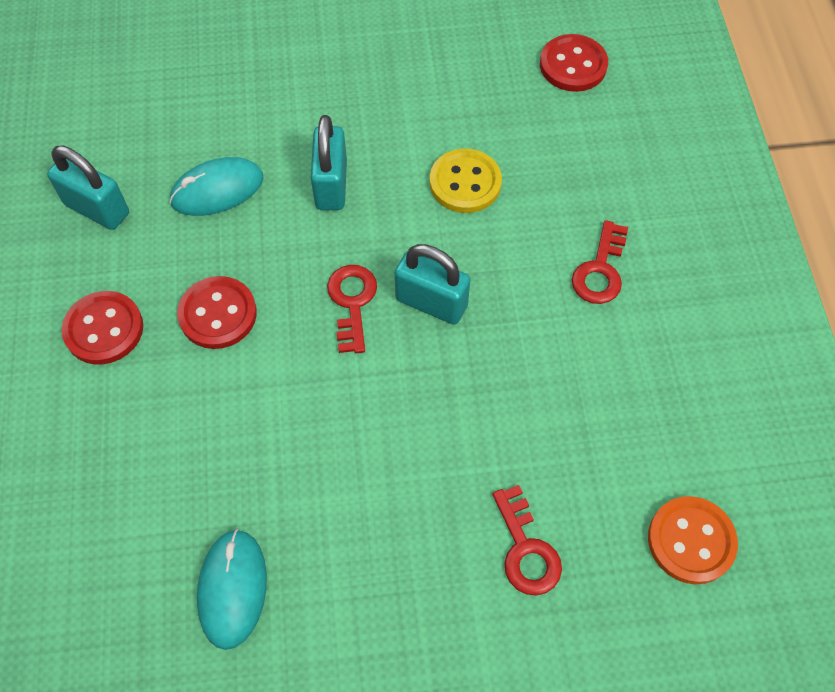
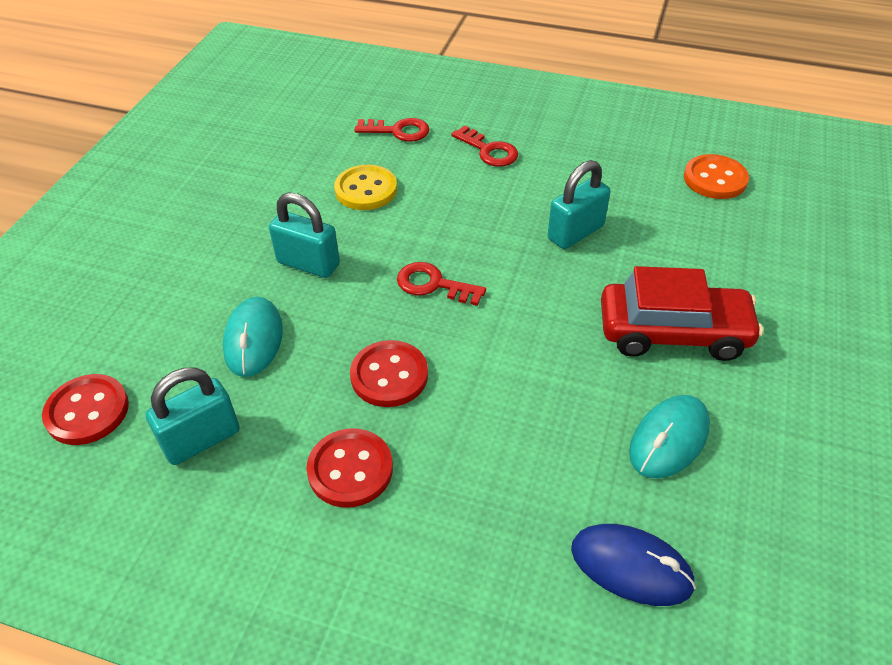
camera: 65 degrees left, 15 degrees down
(75, 591) = (631, 566): none -> blue mouse
(232, 589) = (669, 439): turquoise mouse -> turquoise mouse turned 75 degrees counterclockwise
(385, 557) = (673, 332): none -> red car
(431, 302) = (462, 240): turquoise padlock -> turquoise padlock (575, 232)
(526, 549) = (694, 255): red key -> red key (398, 131)
(573, 65) = (304, 107): red button -> red button (87, 411)

